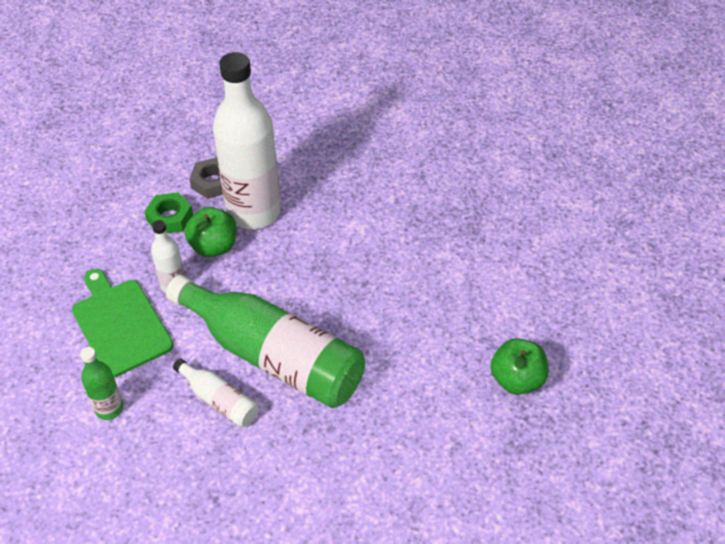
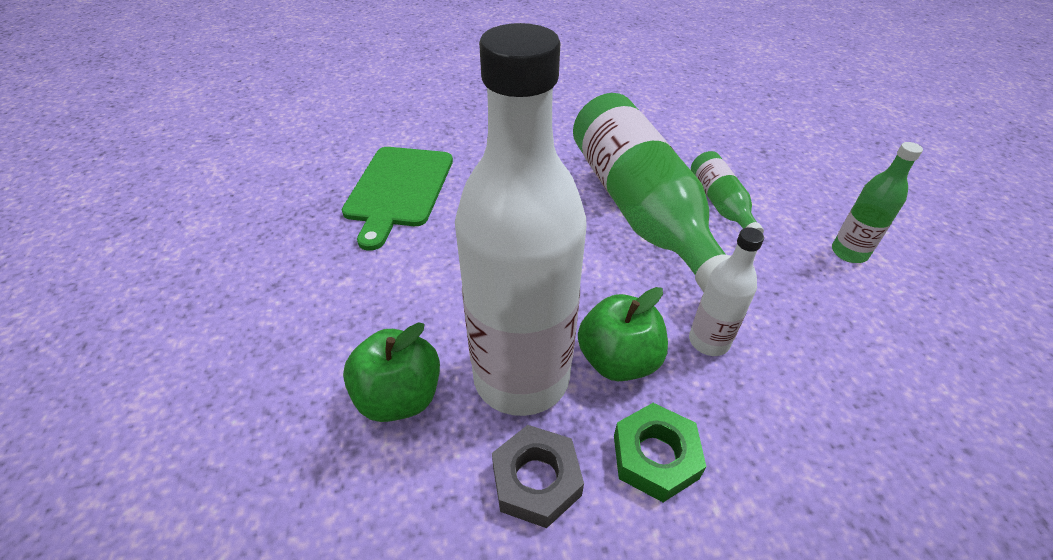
camera: 140 degrees left, 5 degrees down
(120, 324) = (808, 332): green cutting board -> green cutting board (398, 189)
(219, 400) = (720, 204): white bottle -> green bottle
(516, 379) = (462, 104): green apple -> green apple (399, 397)

